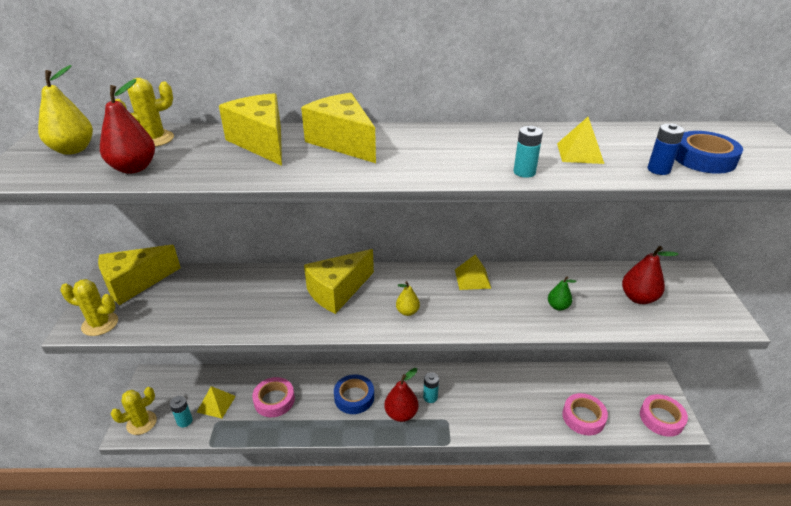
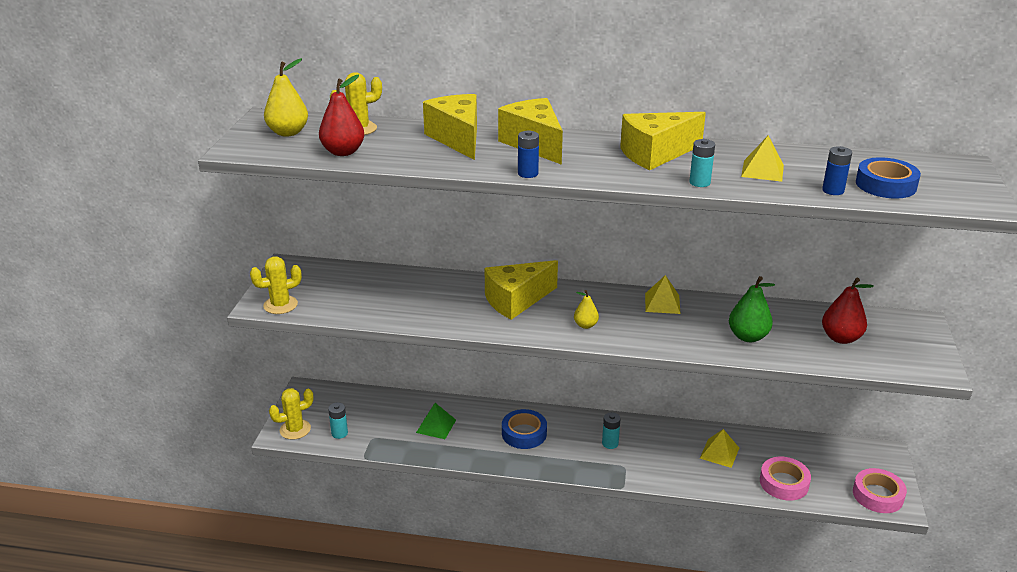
camera: 10 degrees right, 5 degrees down
(100, 324) = (280, 305): yellow cactus -> yellow cactus turned 45 degrees counterclockwise
(135, 283) = (312, 274): yellow cheese -> yellow cheese (655, 154)
(216, 404) = (373, 422): yellow pyramid -> yellow pyramid (719, 453)
(274, 400) = (436, 426): pink tape -> green pyramid
(342, 177) = (528, 173): none -> blue battery
(401, 414) = (574, 455): red pear -> none
(558, 306) = (748, 336): green pear -> green pear, size x1.68

